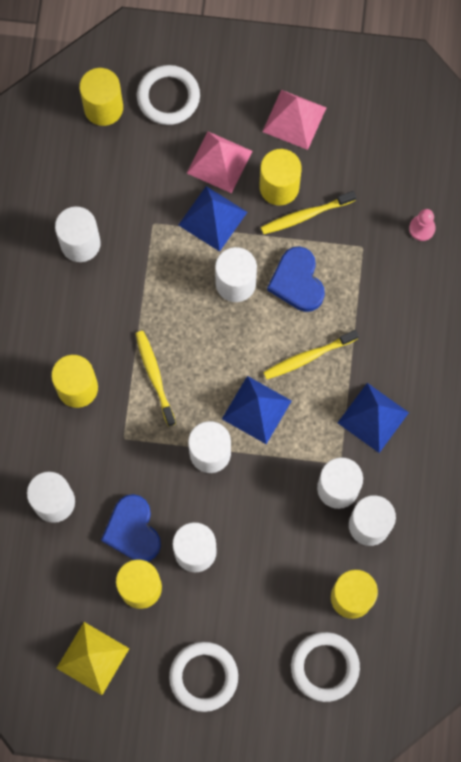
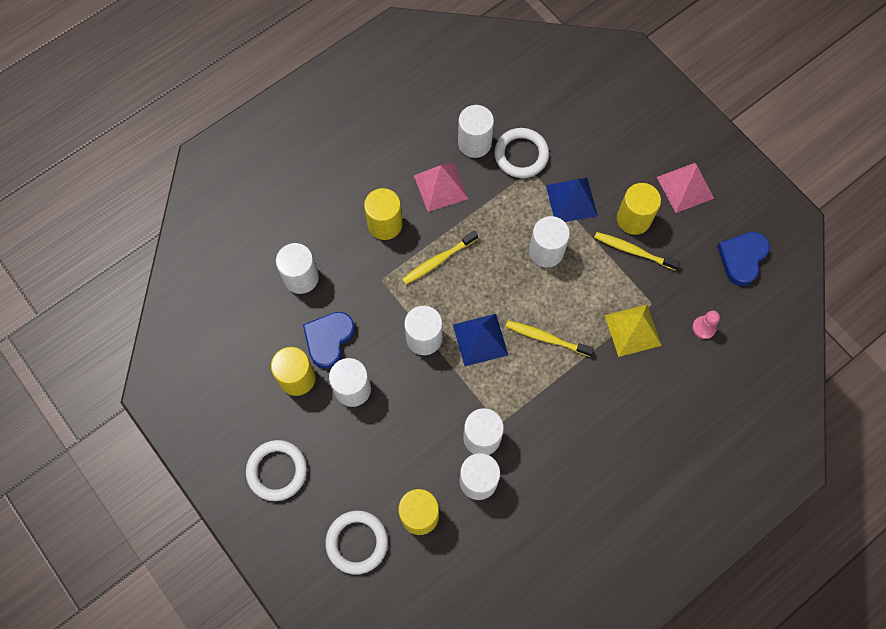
camera: 45 degrees right, 5 degrees down
(93, 658) = (225, 392): yellow pyramid -> yellow pyramid (632, 330)
(103, 108) = (570, 78): yellow cylinder -> none
(154, 376) = (438, 260): yellow toothbrush -> yellow toothbrush turned 150 degrees counterclockwise
(168, 97) = (617, 106): white ring -> white ring (521, 155)
(219, 162) = (610, 171): pink pyramid -> pink pyramid (440, 187)
(297, 281) = (586, 286): blue heart -> blue heart (742, 258)
(373, 417) = (550, 415): blue pyramid -> none

